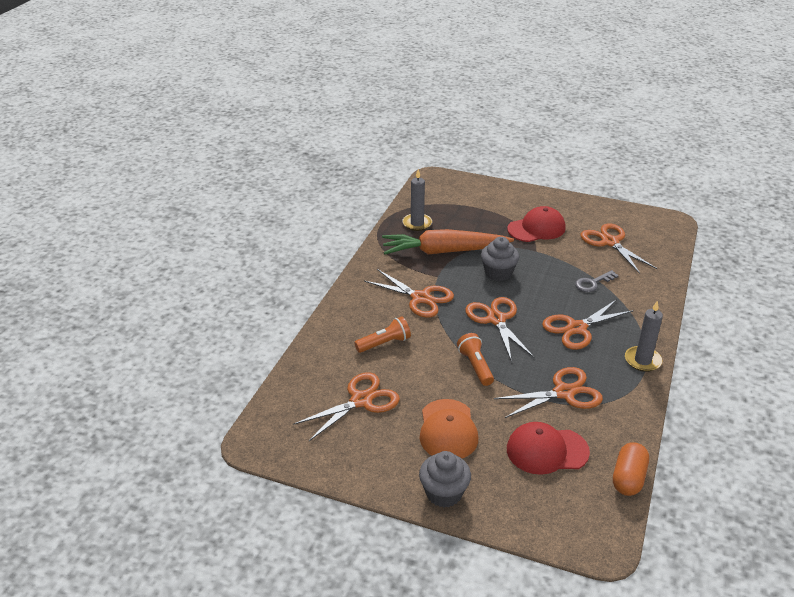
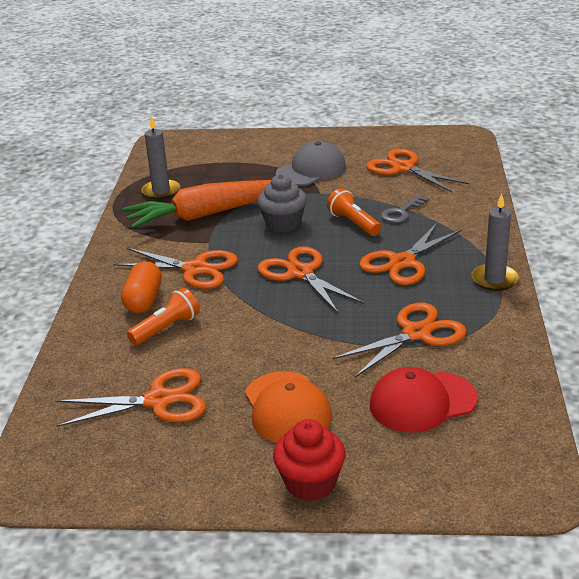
camera: 15 degrees left, 5 degrees down
(361, 401) = (158, 401): orange scissors -> orange scissors turned 45 degrees clockwise
(444, 493) = (310, 483): grey cupcake -> red cupcake
(475, 366) = (294, 329): orange flashlight -> orange flashlight (353, 223)
(536, 228) = (311, 170): red cap -> grey cap
(628, 478) = (534, 409): orange capsule -> orange capsule (143, 300)

